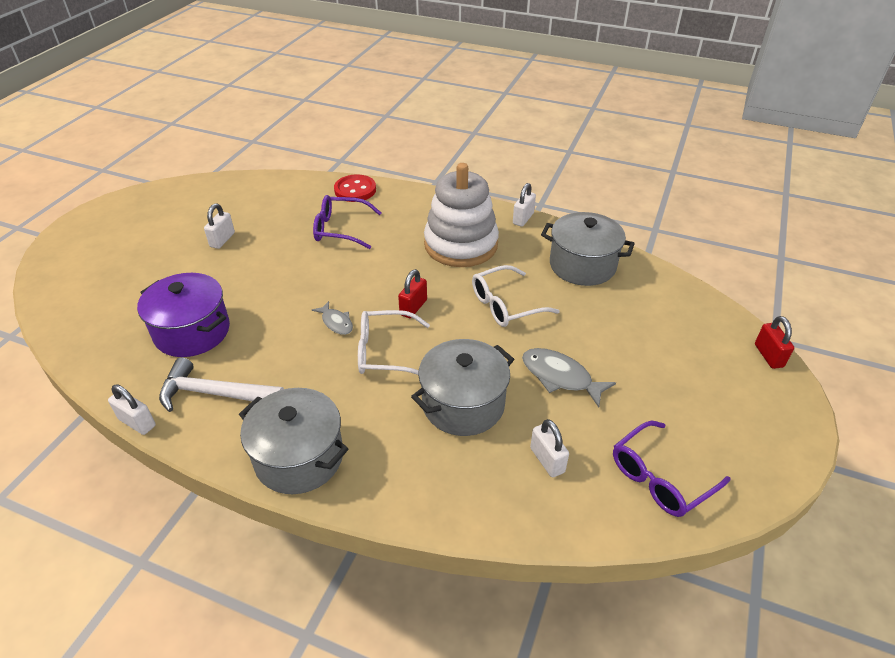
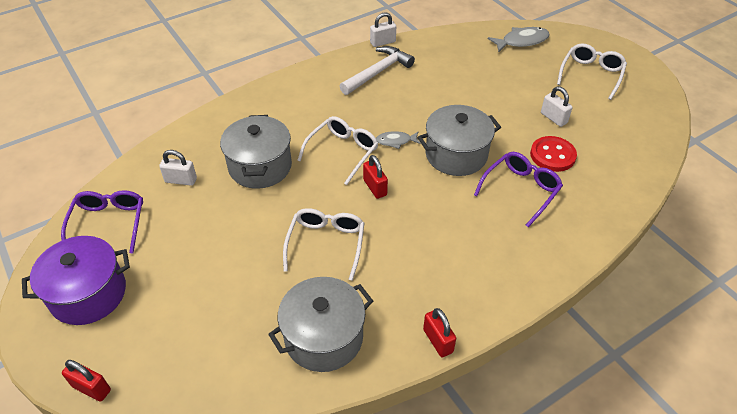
camera: 125 degrees right, 5 degrees up
(129, 237) = (591, 74): none -> white glasses
(192, 332) = (446, 77): purple pot -> purple pot (88, 294)
(299, 457) = (297, 87): grey pot -> grey pot (456, 155)
(355, 190) = (588, 229): red button -> red button (552, 155)
(461, 245) = (432, 261): white stacking toy -> none
(523, 218) = (438, 341): white padlock -> red padlock
(560, 377) = (227, 228): grey fish -> grey fish (521, 41)

